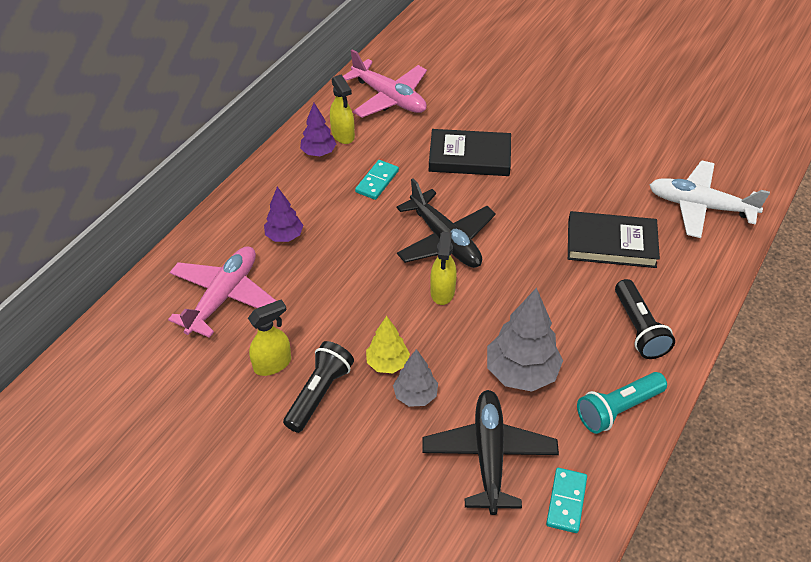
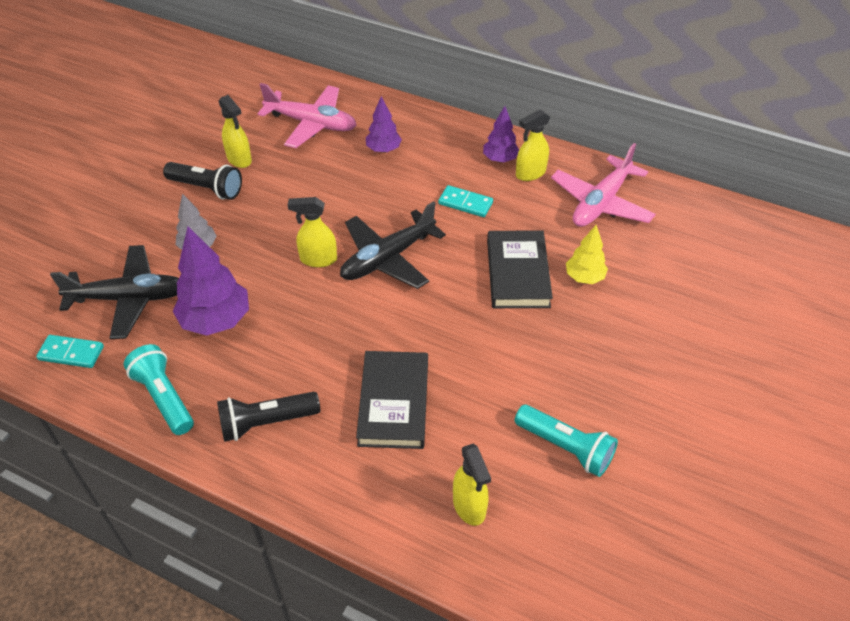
camera: 85 degrees right, 0 degrees up
(387, 363) = (235, 227): yellow tree -> yellow tree (584, 277)
(521, 372) = (216, 320): grey tree -> purple tree
(643, 151) = (565, 447): none -> turquoise flashlight
(700, 206) = (469, 506): white plane -> yellow spray bottle

